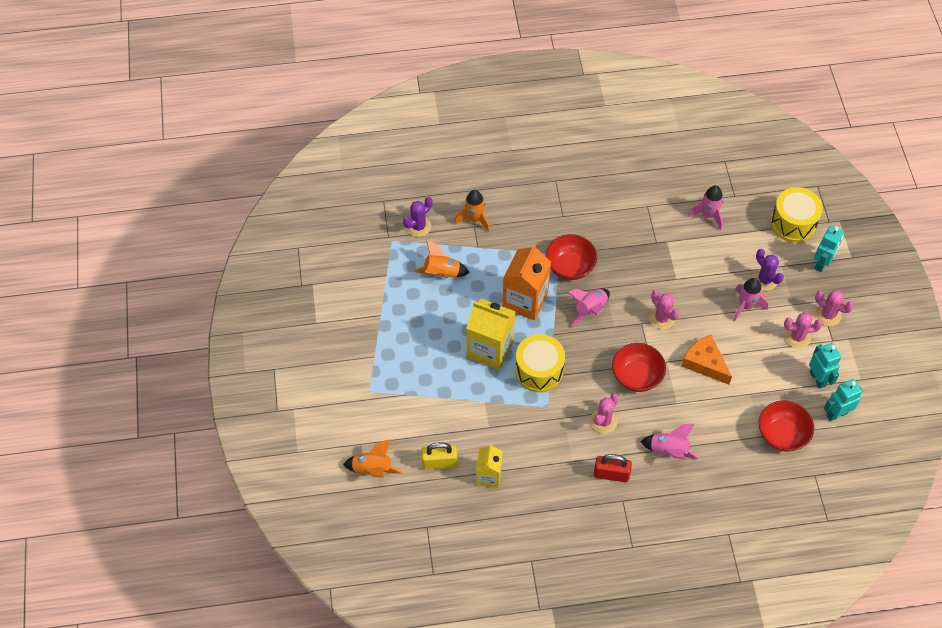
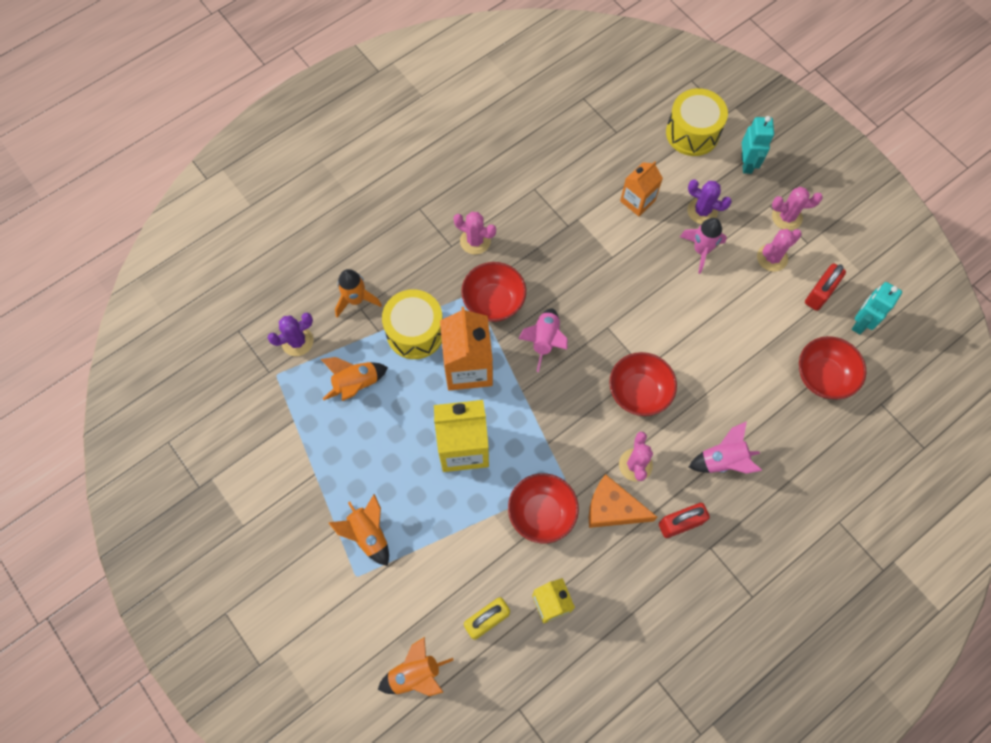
camera: 30 degrees left, 10 degrees up
(393, 370) = (368, 534): none -> orange rocket
(418, 226) = (297, 341): purple cactus -> purple cactus turned 45 degrees clockwise
(518, 417) = (541, 513): none -> red bowl
(539, 370) = (532, 443): yellow drum -> yellow drum (415, 332)
(662, 318) = (625, 310): pink cactus -> pink cactus (475, 241)
(705, 363) = (699, 338): orange cheese -> orange cheese (613, 508)
(708, 215) = (603, 167): pink rocket -> none
(719, 250) = (637, 201): none -> orange carton
(818, 379) = (819, 293): turquoise robot -> red padlock

